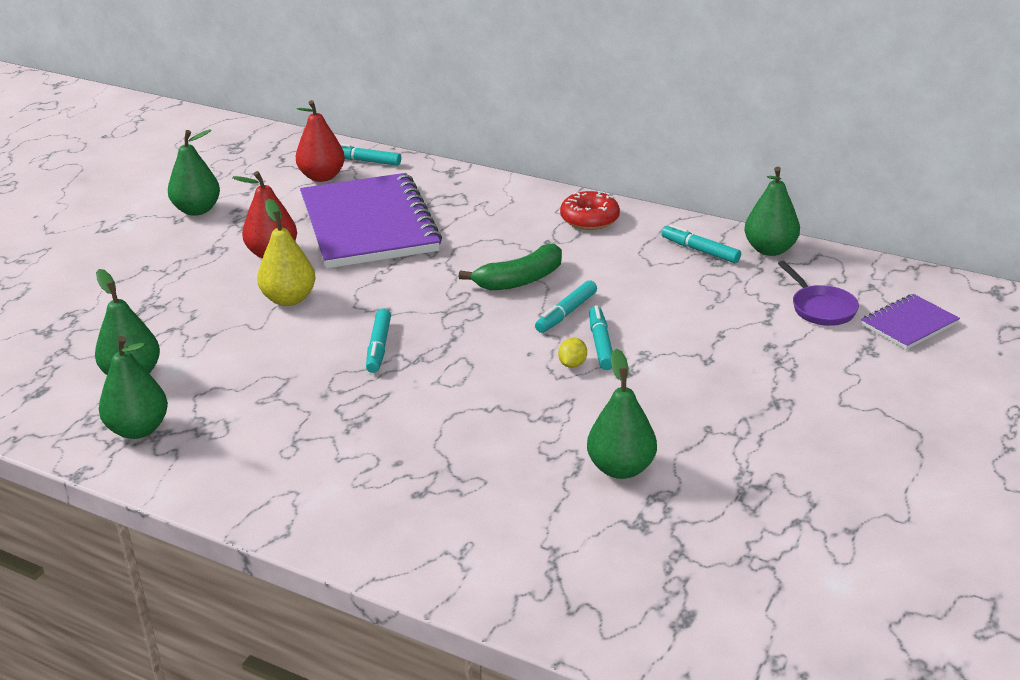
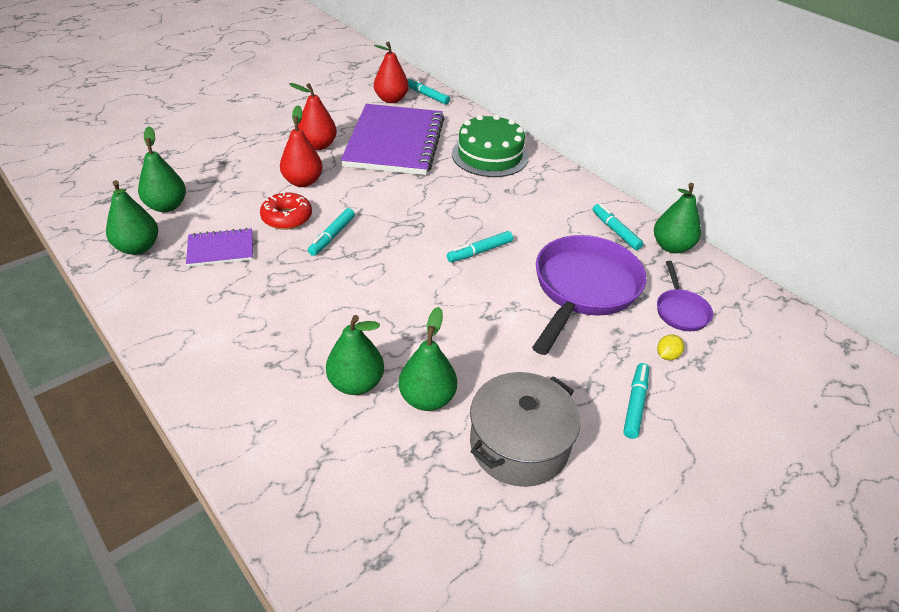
camera: 20 degrees right, 10 degrees up
(197, 210) = (297, 102): green pear -> green pear (356, 383)
(289, 299) = (303, 182): yellow pear -> red pear
(498, 209) = (490, 155): none -> green cake
(520, 280) = (466, 215): green banana -> none
(572, 364) = (454, 295): yellow lemon -> yellow lemon (667, 355)
(589, 219) = (549, 181): red donut -> red donut (287, 218)
(601, 344) = (487, 285): turquoise marker -> turquoise marker (635, 404)
(707, 317) = (583, 289): none -> purple pan
(746, 477) = (519, 444): none -> grey pot
(909, 324) = (748, 350): purple notebook -> purple notebook (221, 249)

